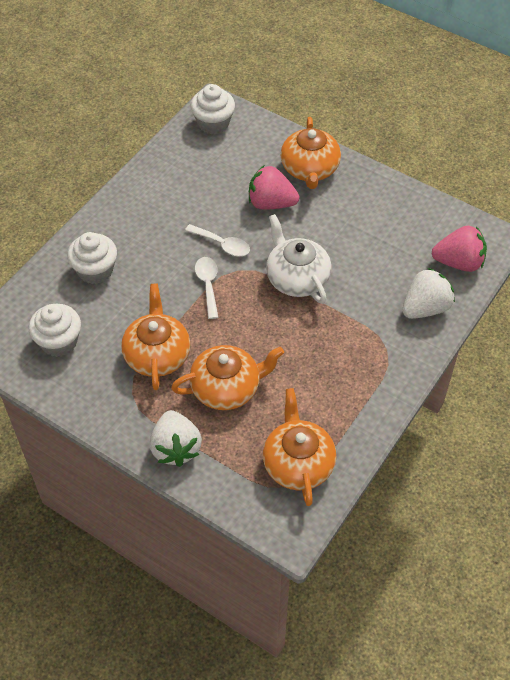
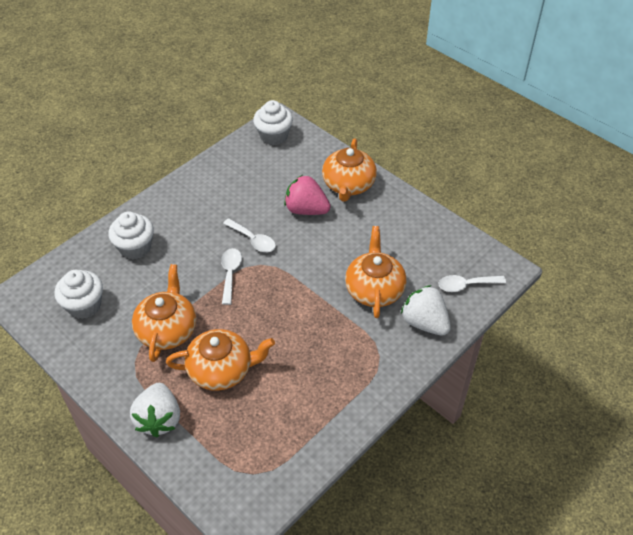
camera: 10 degrees right, 5 degrees down
(297, 278) = (312, 279): white teapot -> none
(298, 463) = (268, 452): orange teapot -> orange teapot (374, 289)
(425, 308) = (424, 323): white strawberry -> white strawberry turned 105 degrees counterclockwise
(458, 262) = (466, 285): pink strawberry -> white spoon

